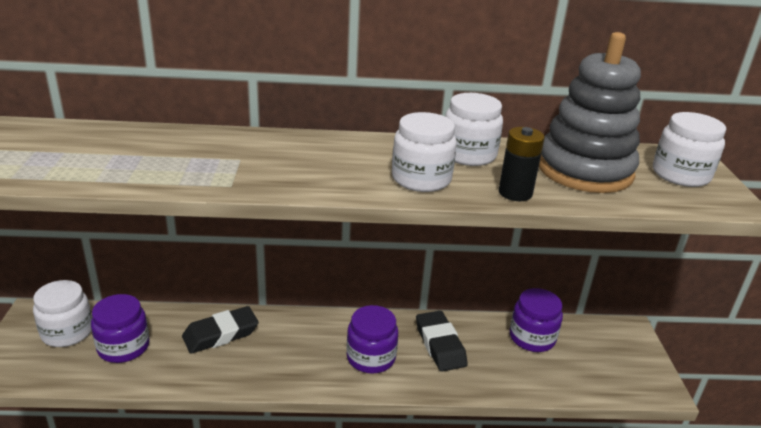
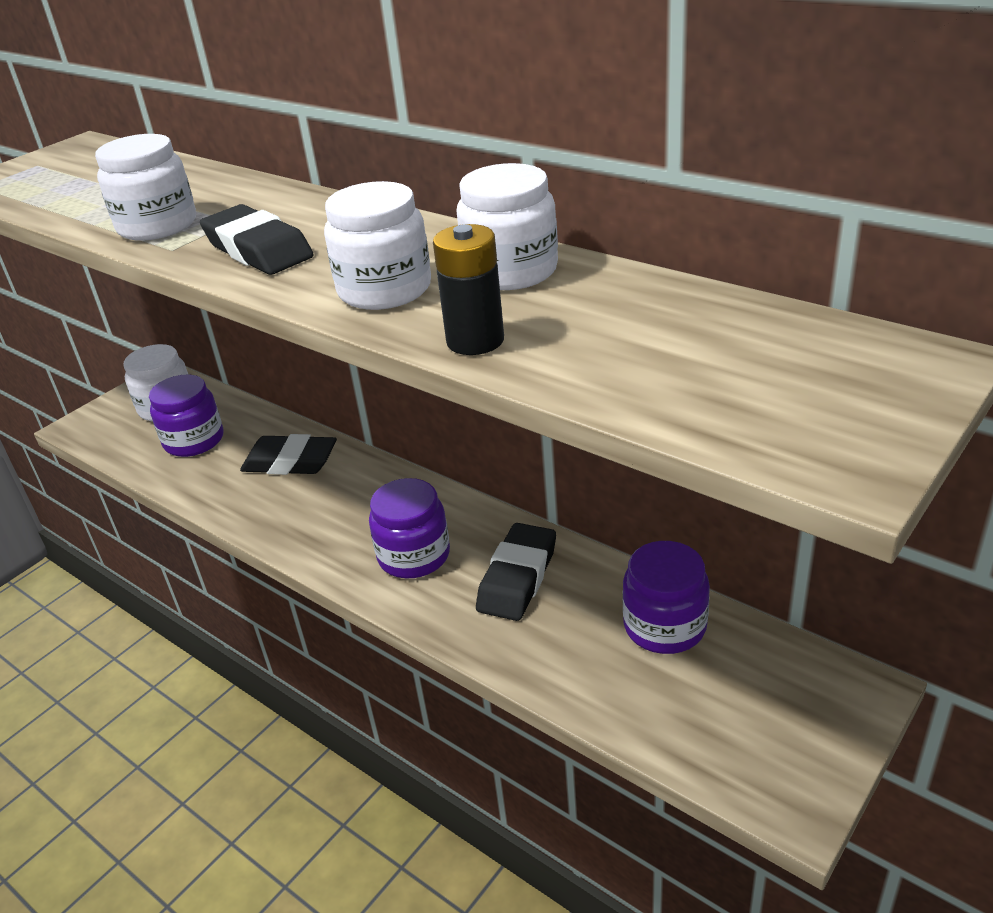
camera: 45 degrees right, 5 degrees up
(297, 173) = (258, 250): none -> black eraser
(584, 170) = (655, 335): grey stacking toy -> none
(680, 175) = (834, 387): white jar -> white jar (157, 226)

